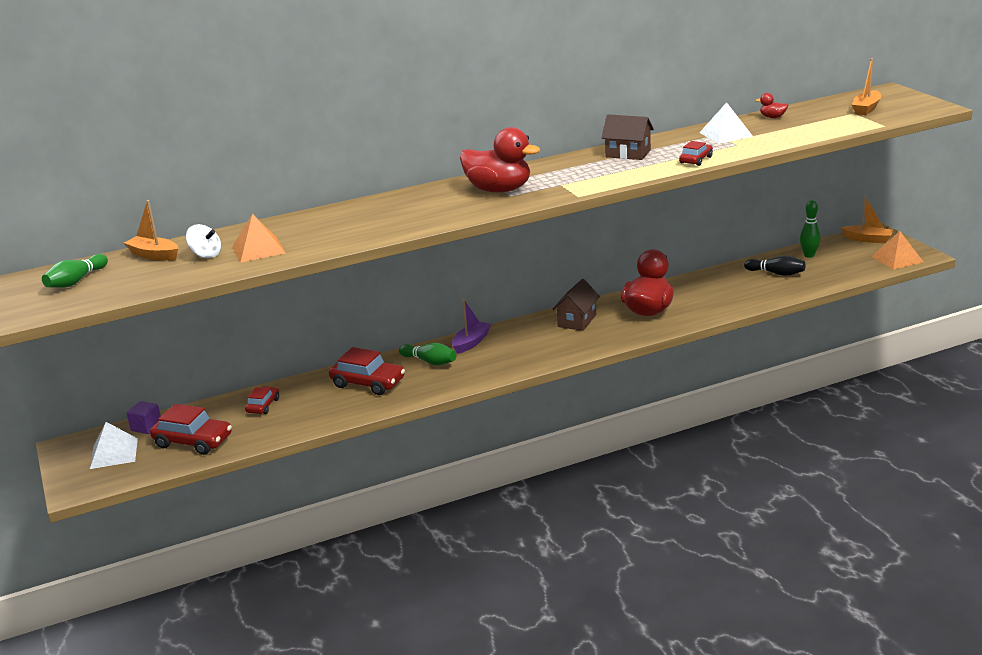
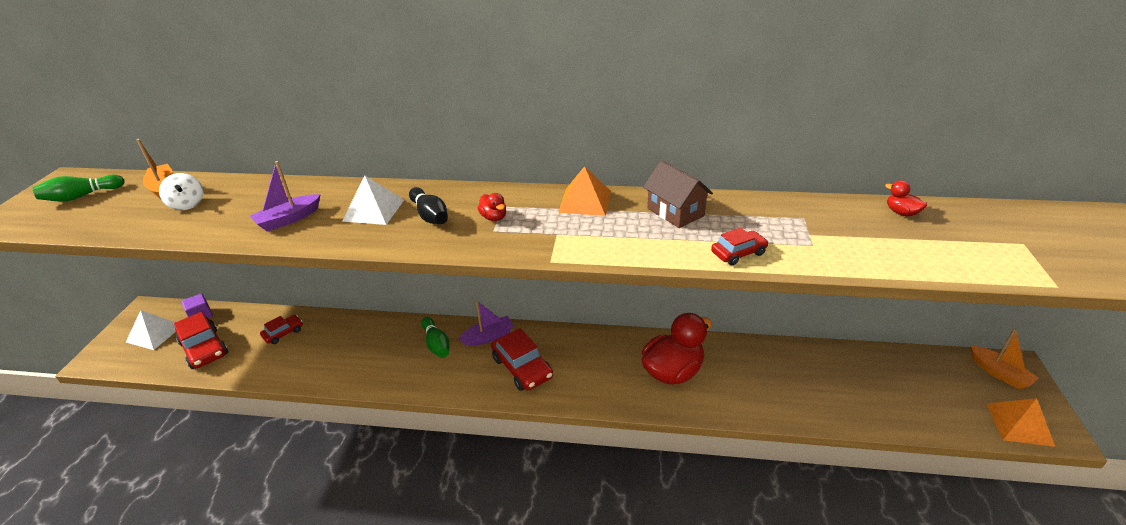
camera: 30 degrees right, 10 degrees up
(258, 249) = (224, 215): orange pyramid -> orange pyramid (585, 201)
(326, 235) = (288, 219): none -> purple boat
(368, 383) = (371, 346): red car -> red car (522, 368)
(499, 190) = (494, 217): red duck -> red duck, size x0.42
(577, 321) = (597, 352): brown house -> none
(725, 134) = (816, 221): white pyramid -> white pyramid (373, 210)
(776, 273) = (849, 379): black bowling pin -> black bowling pin (430, 215)
(809, 255) = (907, 368): green bowling pin -> none
(866, 109) = (1049, 242): orange boat -> none

